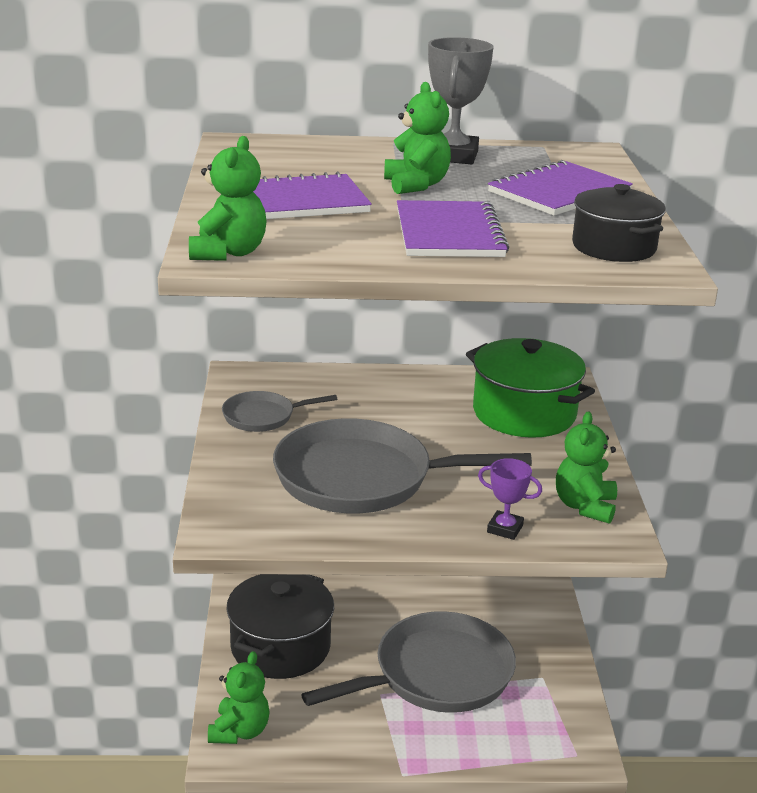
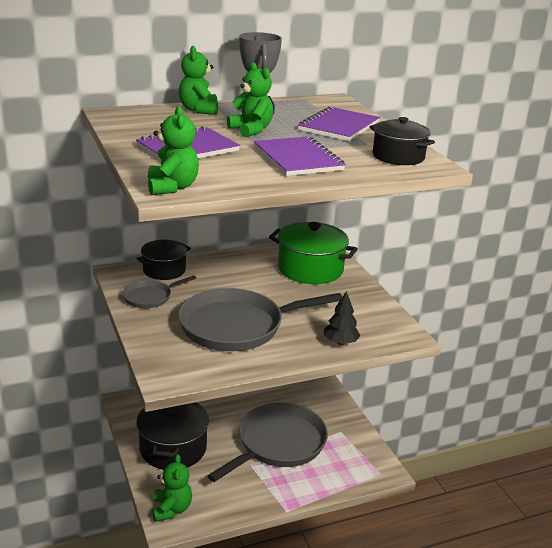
camera: 20 degrees left, 0 degrees up
(304, 382) = (164, 270): none -> black pot
(505, 529) = (340, 342): purple trophy -> black tree
(585, 506) = (377, 320): green teddy bear -> green teddy bear (199, 110)

